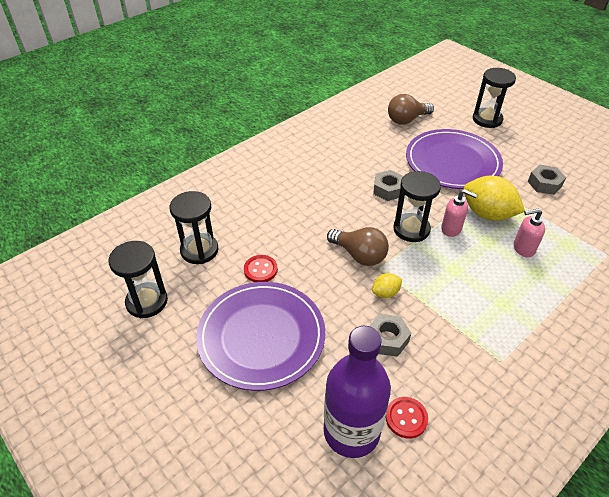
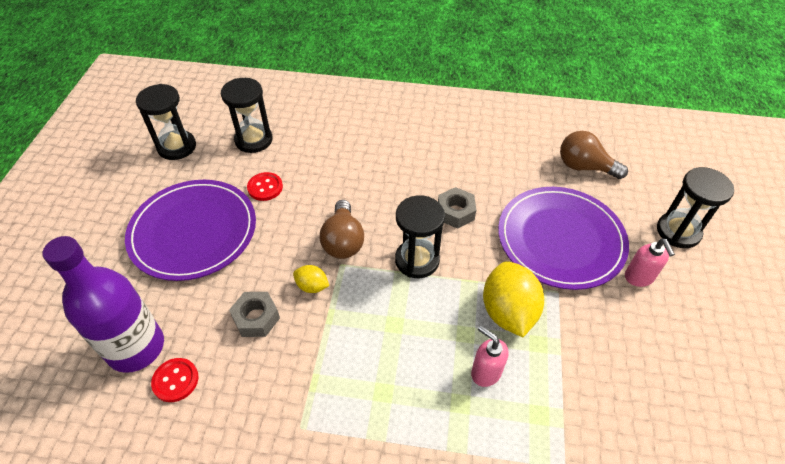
camera: 50 degrees right, 5 degrees up
(451, 229) = (451, 292): pink soap dispenser -> pink soap dispenser (639, 277)
(544, 184) = (624, 343): grey nut -> none

